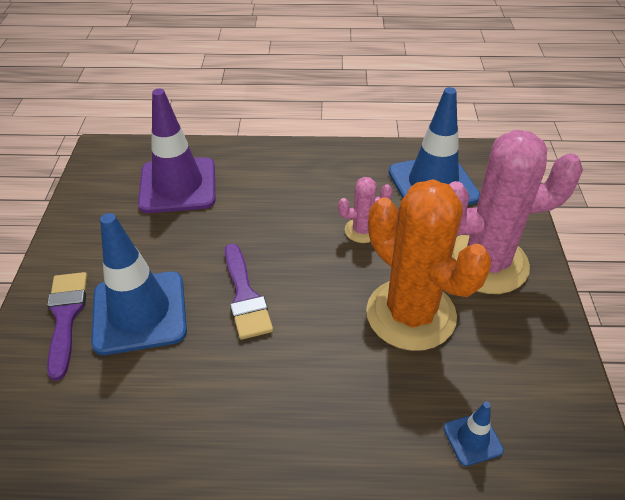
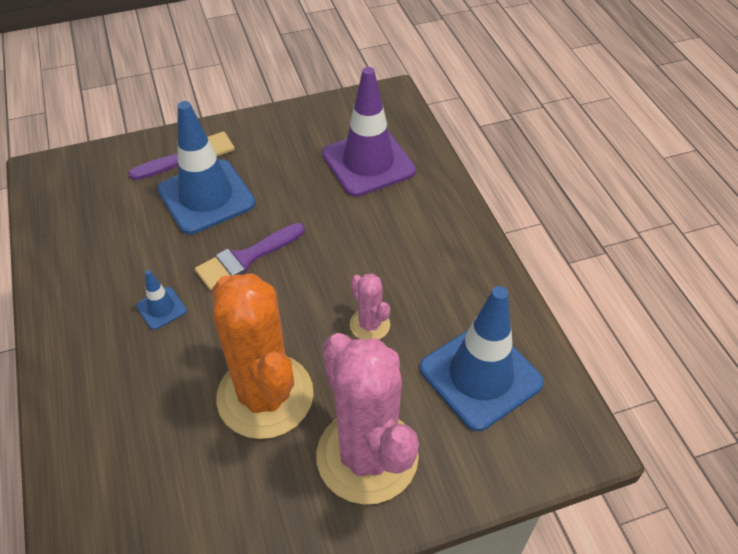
camera: 70 degrees right, 5 degrees up
(411, 314) = (265, 396): orange cactus -> orange cactus turned 60 degrees counterclockwise
(472, 439) = (127, 479): blue traffic cone -> blue traffic cone (161, 308)

